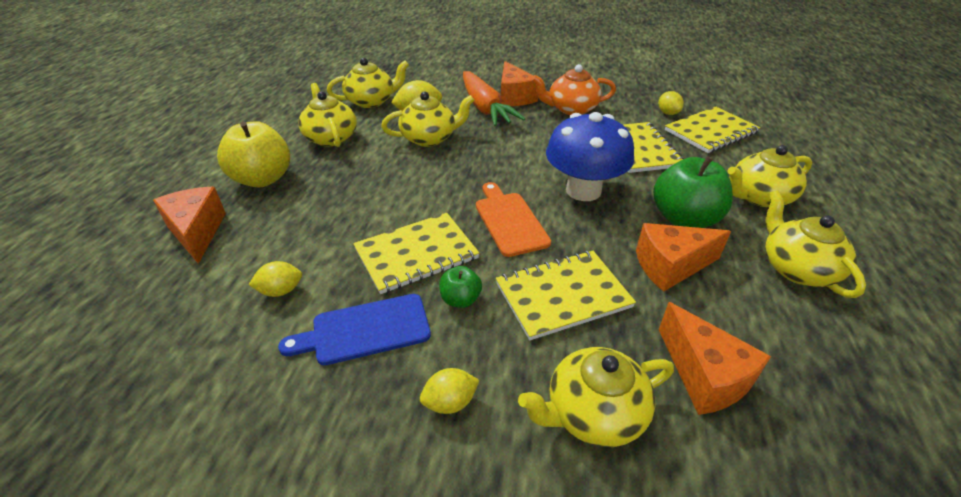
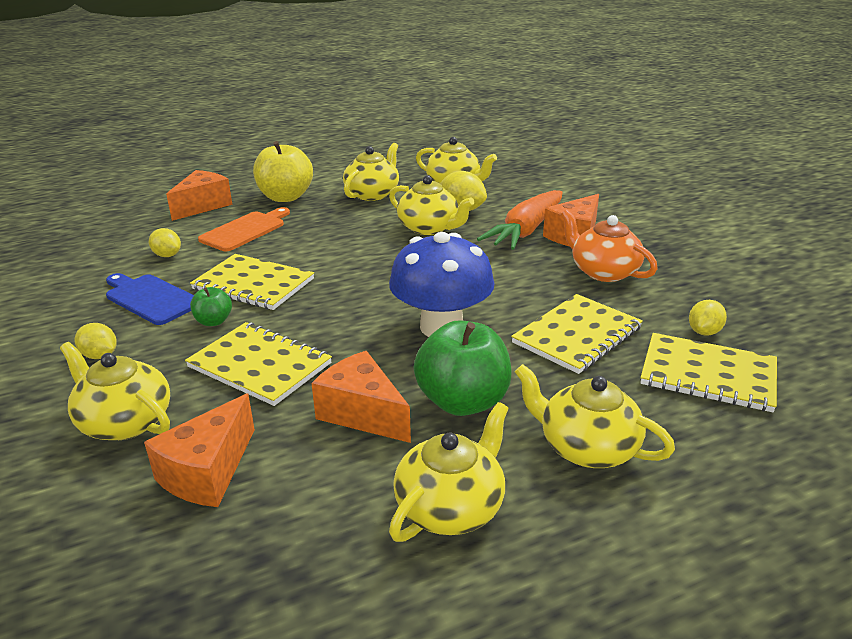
camera: 55 degrees right, 10 degrees down
(509, 221) = (343, 306): orange cutting board -> orange cutting board (245, 230)

